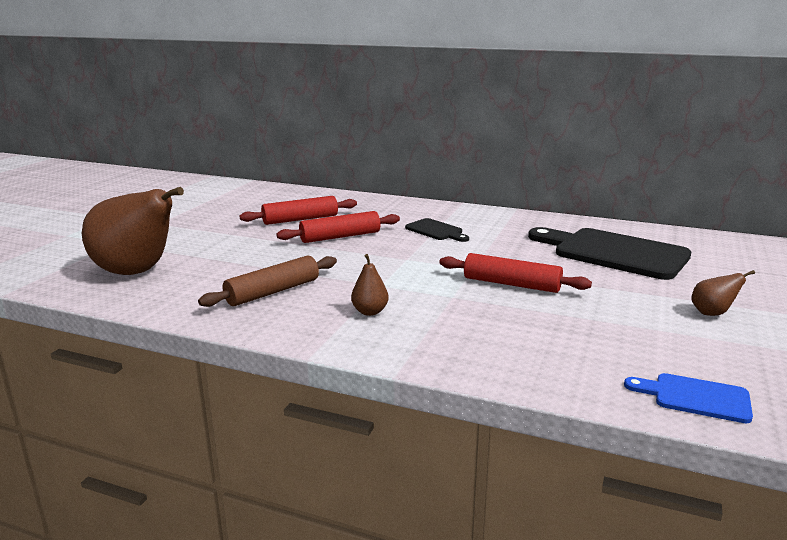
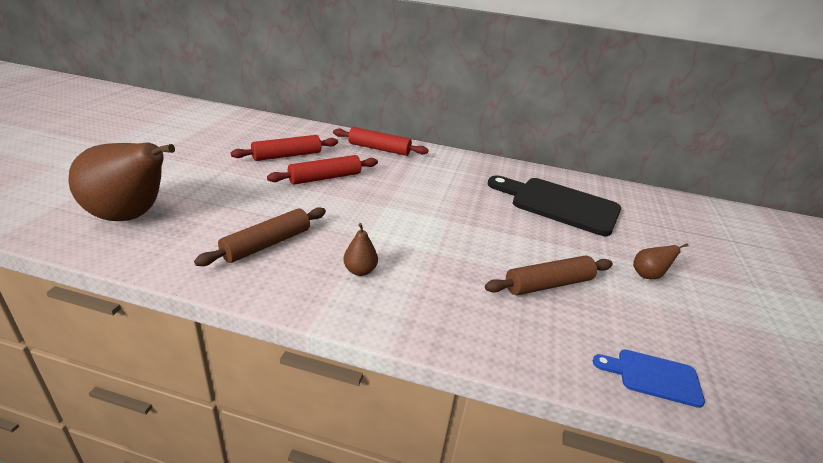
camera: 10 degrees left, 10 degrees up
(436, 231) = (409, 174): black cutting board -> none
(511, 284) = (481, 239): red rolling pin -> red rolling pin (379, 149)
(585, 322) = (548, 284): none -> brown rolling pin

